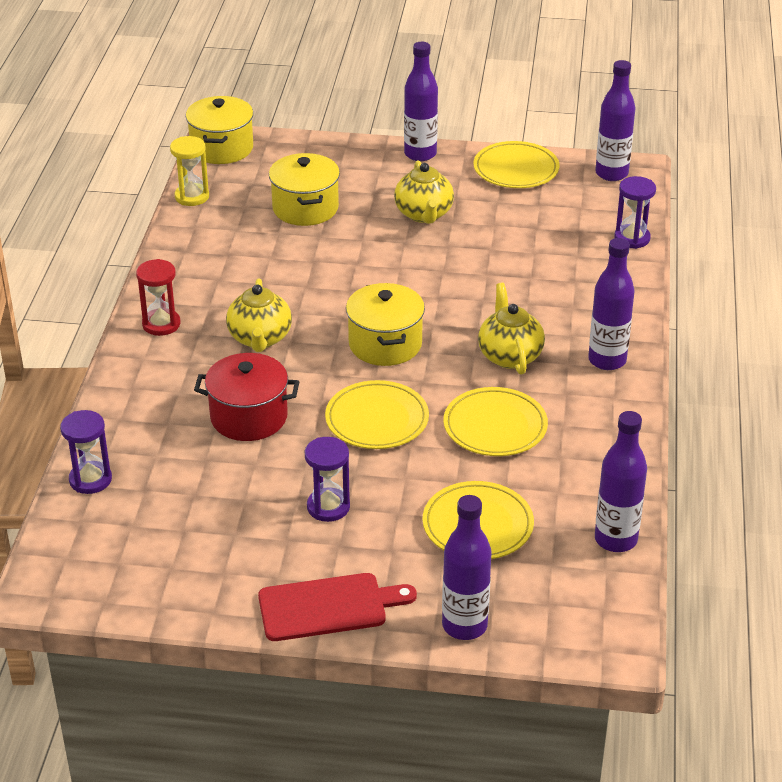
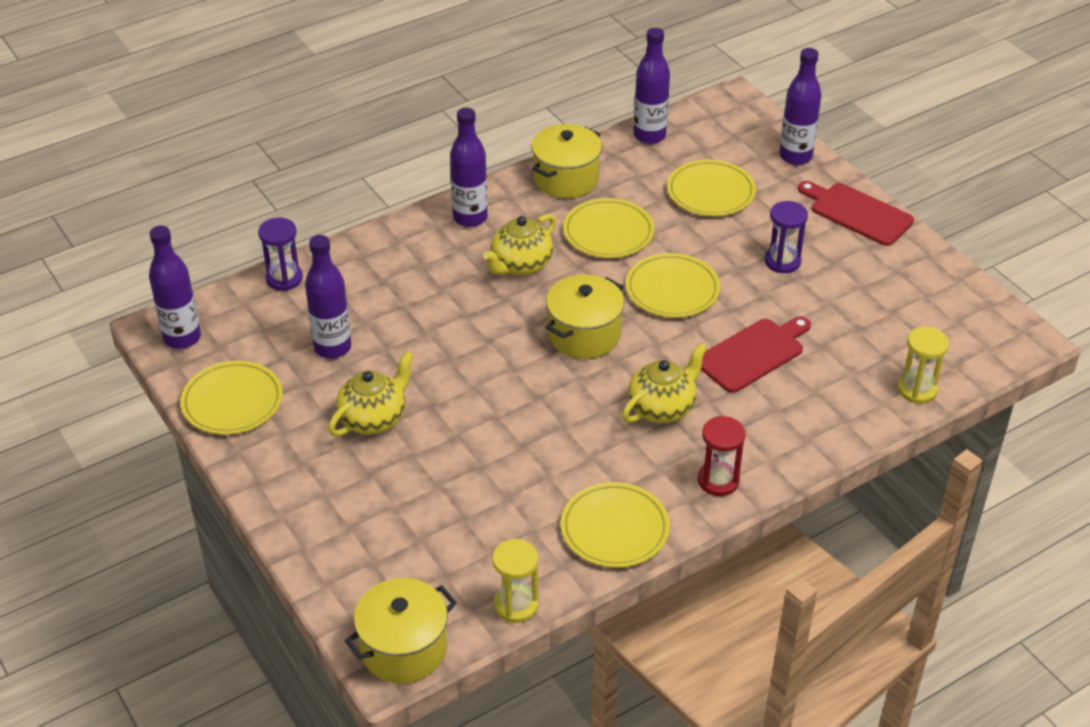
camera: 130 degrees left, 5 degrees up
(90, 480) = (917, 389): purple hourglass -> yellow hourglass
(189, 260) = (615, 529): none -> yellow plate
(249, 417) = (753, 354): red pot -> red cutting board
(305, 208) = (447, 505): yellow pot -> yellow pot (566, 179)
(420, 154) = (266, 483): purple bottle -> purple bottle (332, 347)

